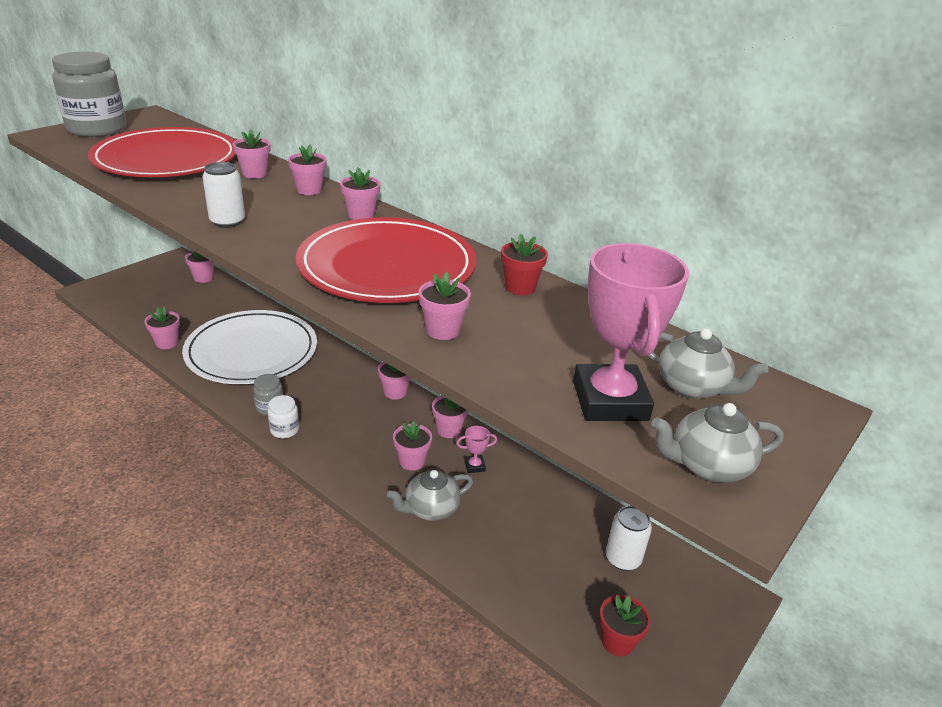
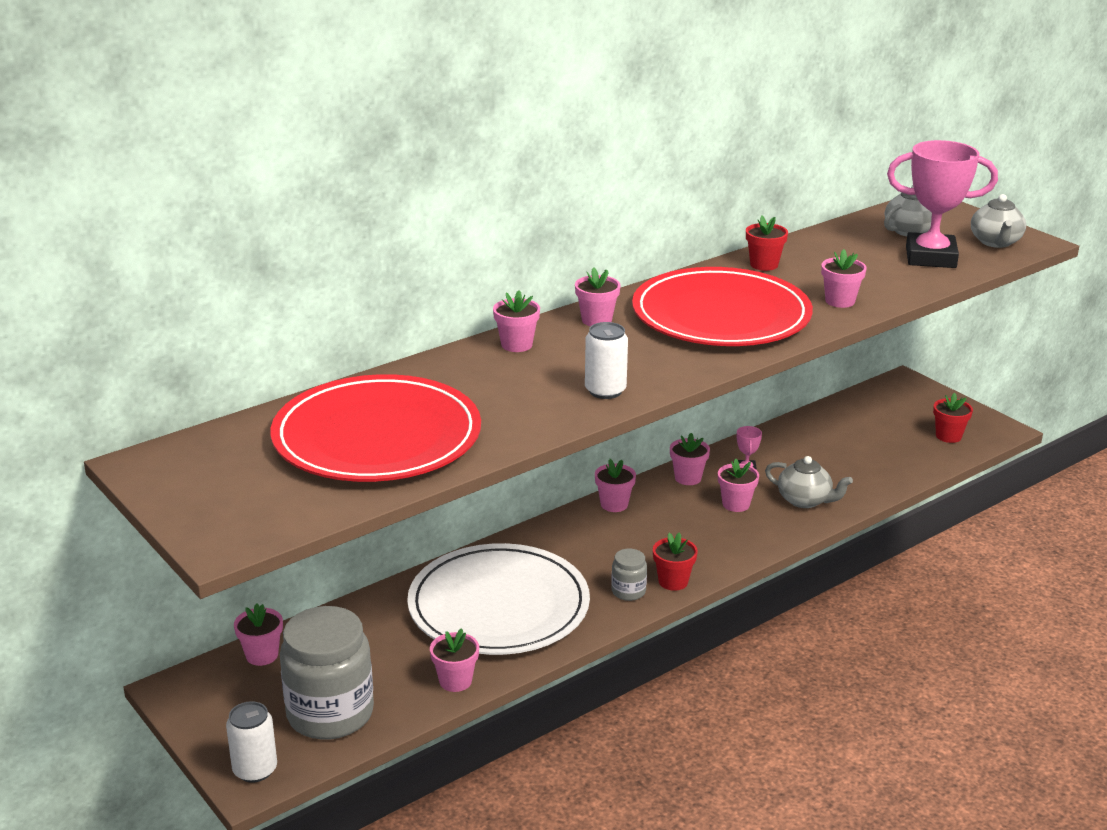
camera: 75 degrees left, 5 degrees down
(97, 129) = (210, 502): grey jar -> grey jar (330, 714)
(255, 174) = (453, 376): pink flower pot -> none
(284, 430) = (673, 581): white jar -> red flower pot
(430, 509) = (805, 500): grey teapot -> grey teapot turned 45 degrees counterclockwise
(623, 559) = (866, 418): white can -> white can (255, 770)

